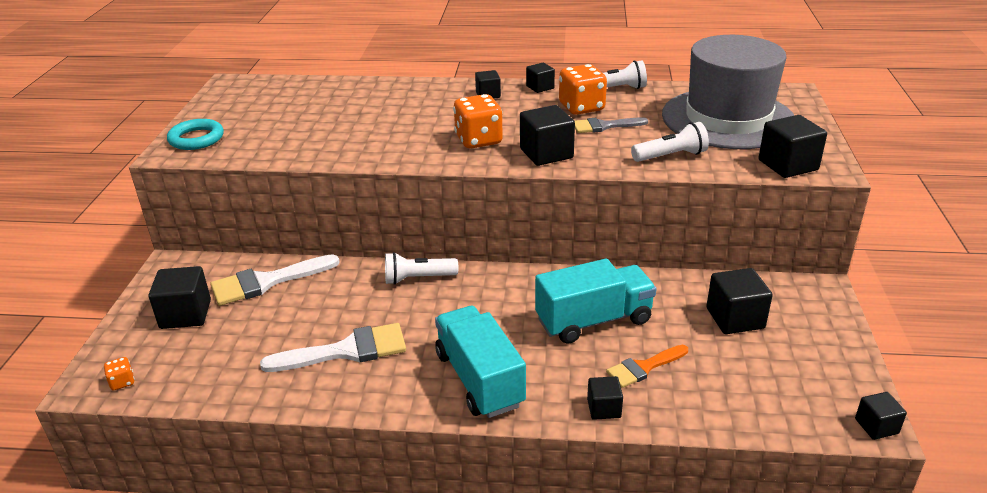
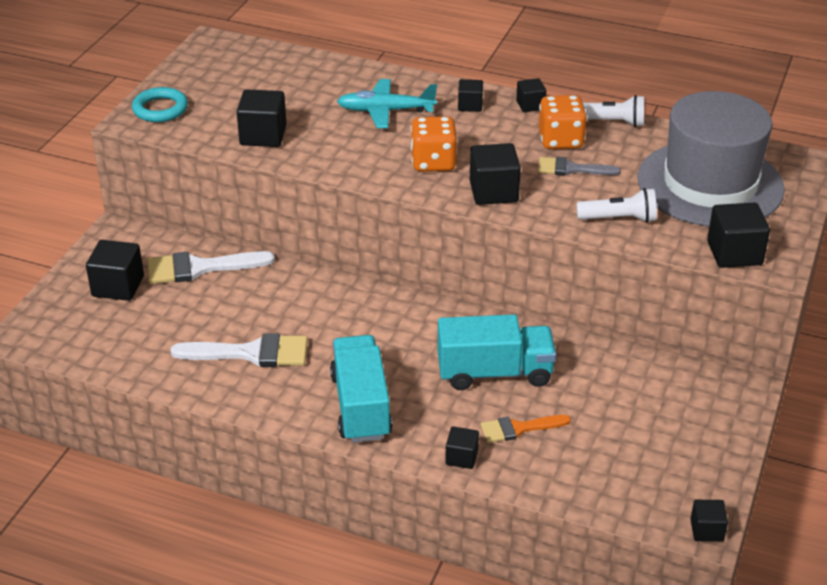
camera: 15 degrees right, 5 degrees up
(122, 382) = (50, 340): orange dice -> none
(415, 109) = (386, 111): none -> turquoise plane
(418, 278) = (344, 294): white flashlight -> none
(735, 318) = (636, 400): black cube -> black cube (263, 135)

